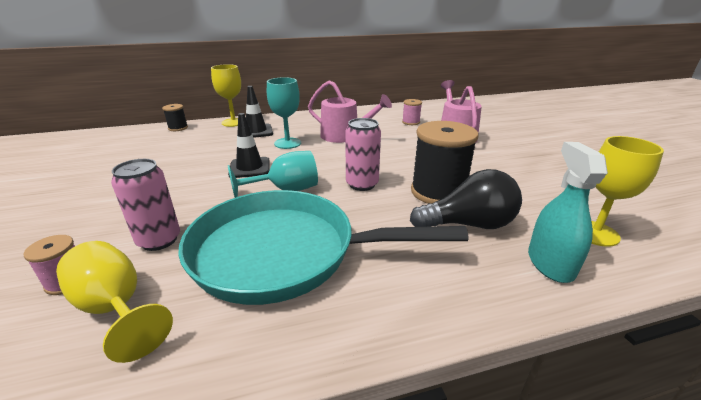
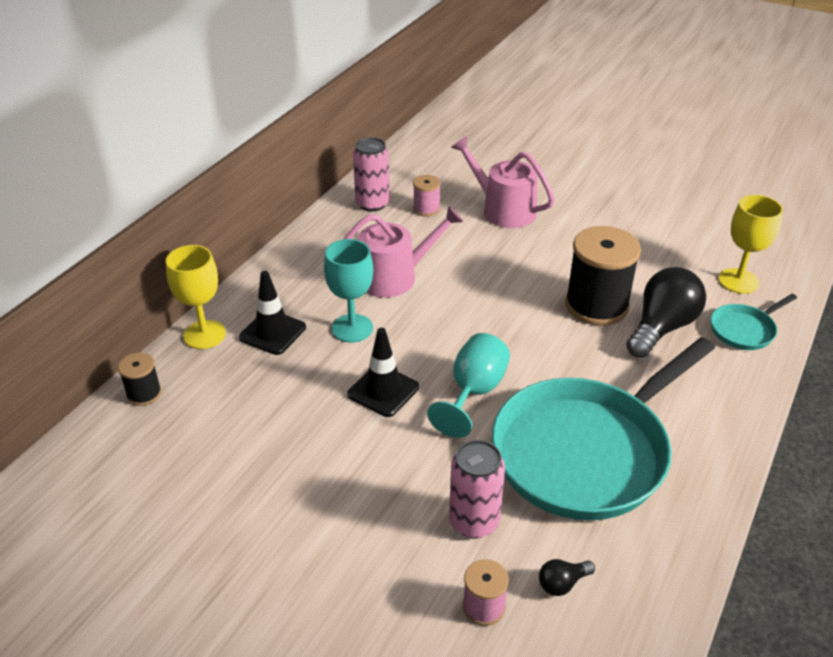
camera: 45 degrees left, 10 degrees up
(116, 308) = (562, 583): yellow goblet -> black light bulb
(362, 184) = (525, 338): pink can -> pink can (372, 203)
(550, 263) = (744, 330): turquoise spray bottle -> turquoise pan

